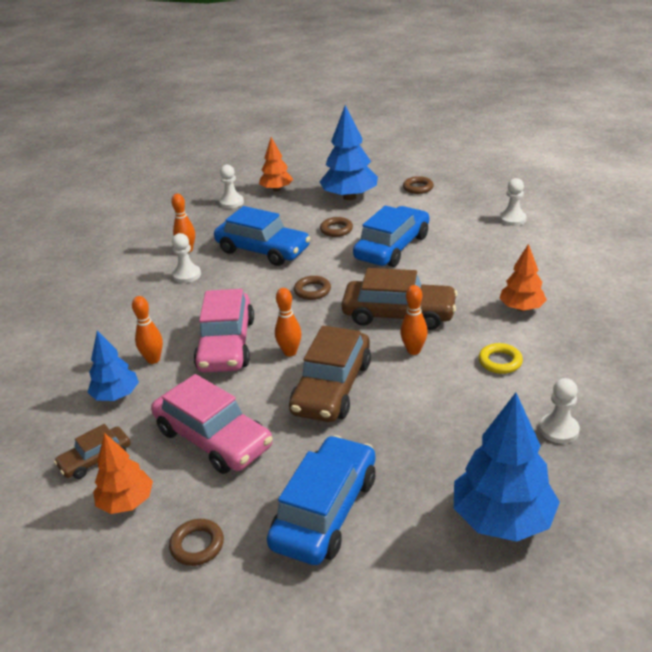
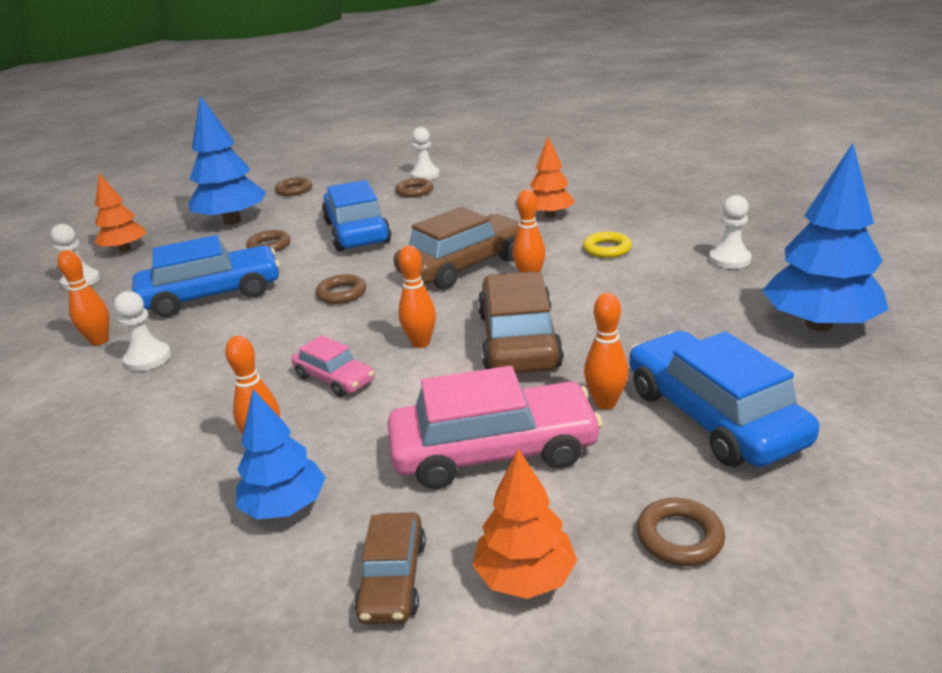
camera: 50 degrees left, 5 degrees down
(226, 344) = (334, 378): pink car -> pink car, size x0.53
(297, 458) = (605, 403): none -> orange bowling pin
(332, 387) = (518, 340): brown car -> brown car turned 150 degrees counterclockwise
(480, 231) = (414, 191): none -> brown ring

